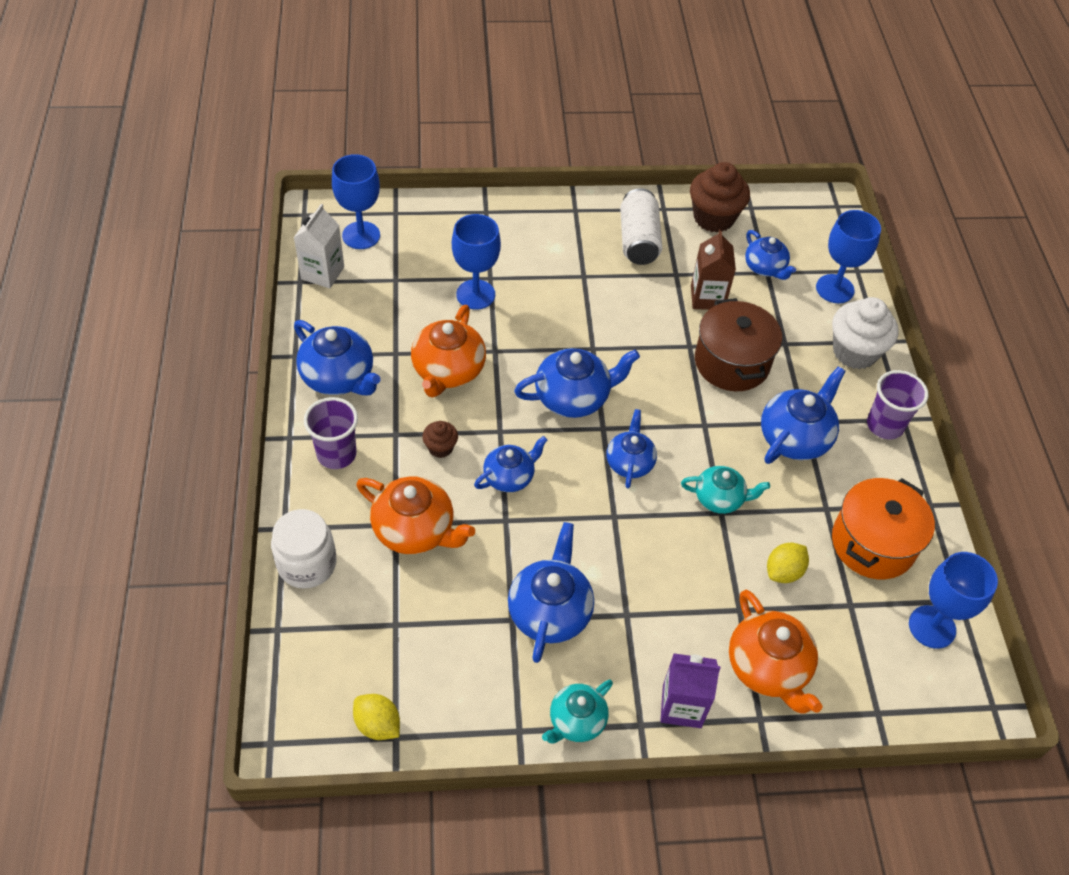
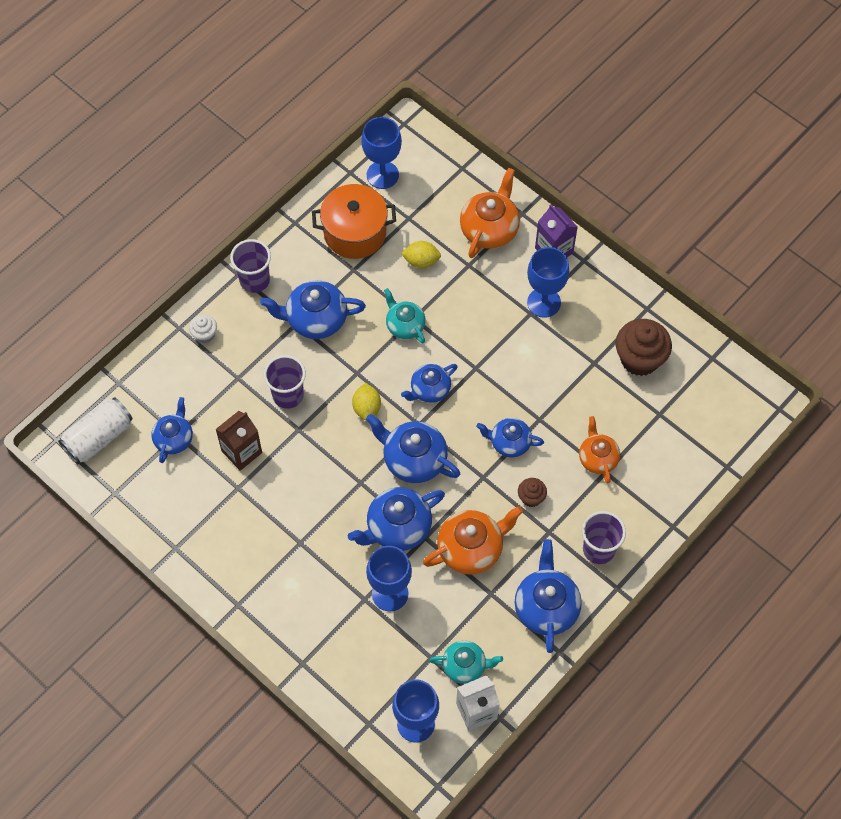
camera: 130 degrees left, 10 degrees up
(307, 564) = (678, 491): white jar -> none
(377, 724) = (716, 371): yellow lemon -> yellow lemon (367, 408)
(415, 530) = (597, 458): orange teapot -> orange teapot, size x0.64
(550, 611) = (569, 350): blue teapot -> blue teapot (397, 528)
(576, 721) = (614, 288): turquoise teapot -> turquoise teapot (465, 666)
(638, 240) = (227, 537): white can -> white can (99, 437)
(713, 218) = (152, 508): brown cupcake -> brown cupcake (639, 359)
(732, 362) = (288, 395): brown pot -> purple cup
(835, 289) = (153, 384): blue goblet -> blue goblet (544, 302)
(854, 352) = (205, 335): white cupcake -> white cupcake, size x0.51

